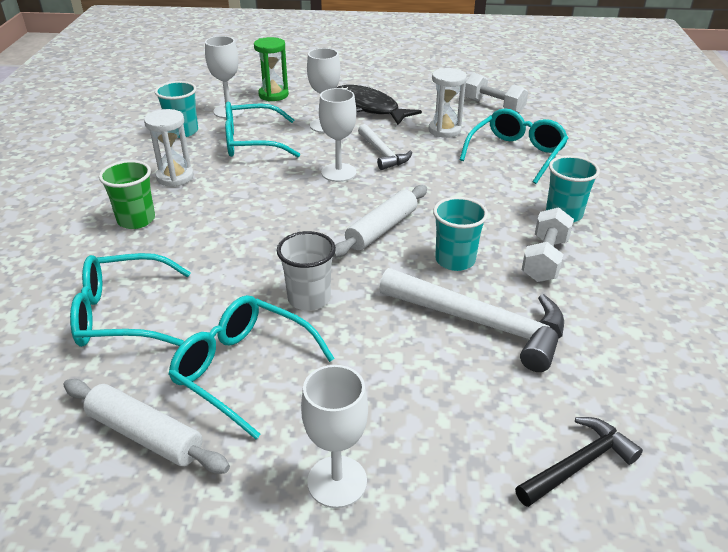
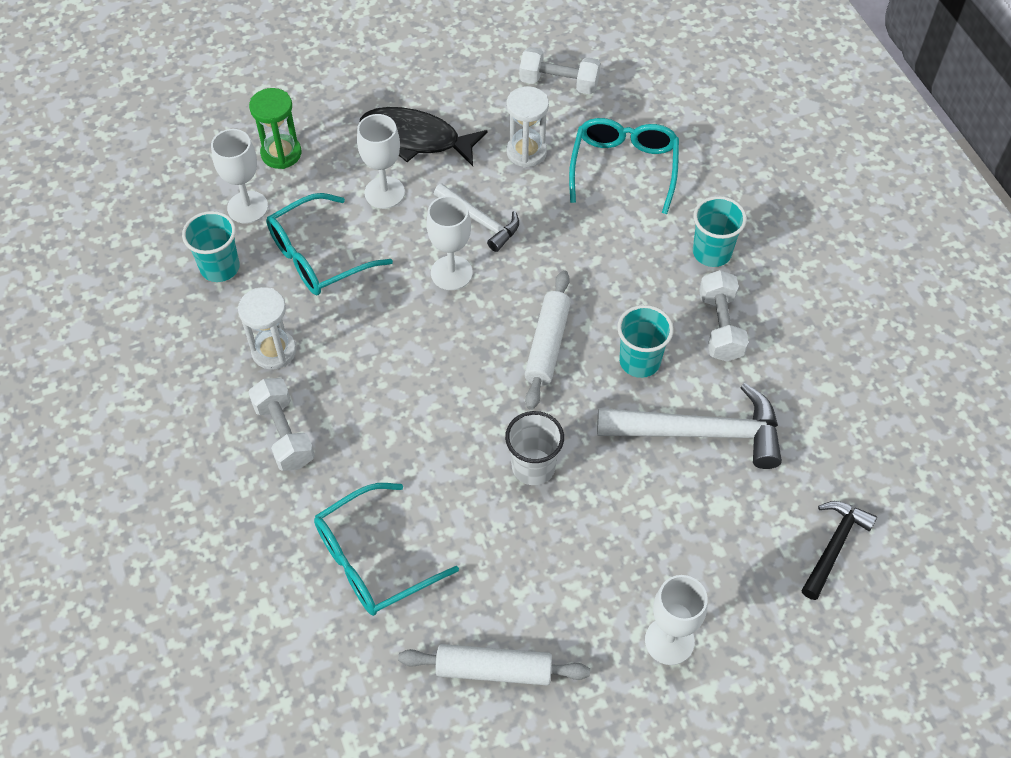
camera: 25 degrees left, 20 degrees up
(136, 220) = (284, 434): green cup -> white dumbbell
(242, 369) = (527, 571): turquoise glasses -> none

